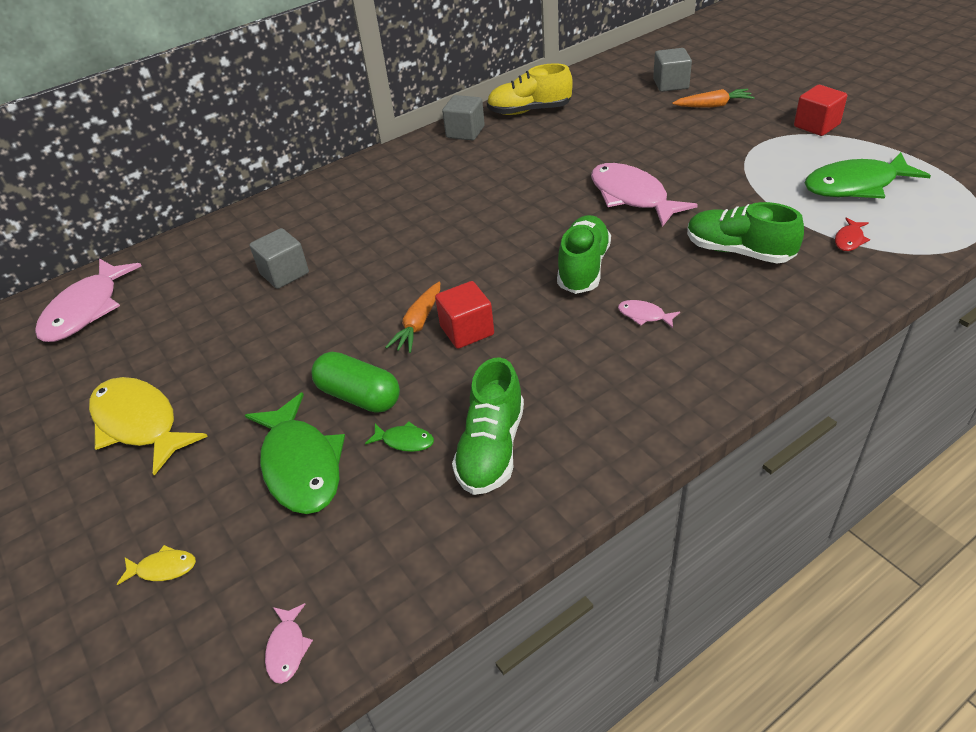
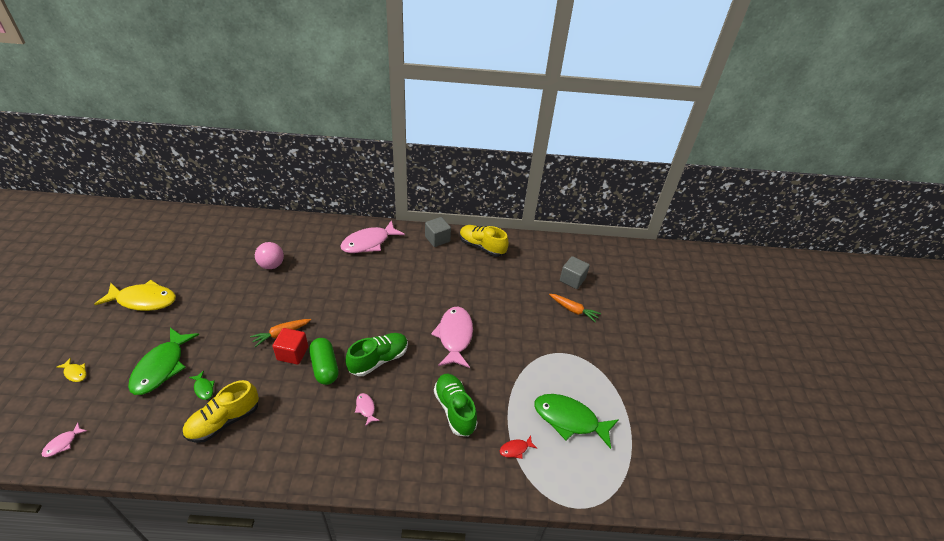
camera: 30 degrees right, 0 degrees up
(86, 310) = (193, 229): pink fish -> pink fish (369, 243)
(139, 424) = (143, 300): yellow fish -> yellow fish turned 105 degrees clockwise
(284, 273) = (271, 265): grey cube -> pink ball
(359, 396) = (217, 352): green capsule -> green capsule (325, 367)
(491, 448) = (224, 421): green shoe -> yellow shoe
(816, 125) = (608, 365): red cube -> none

